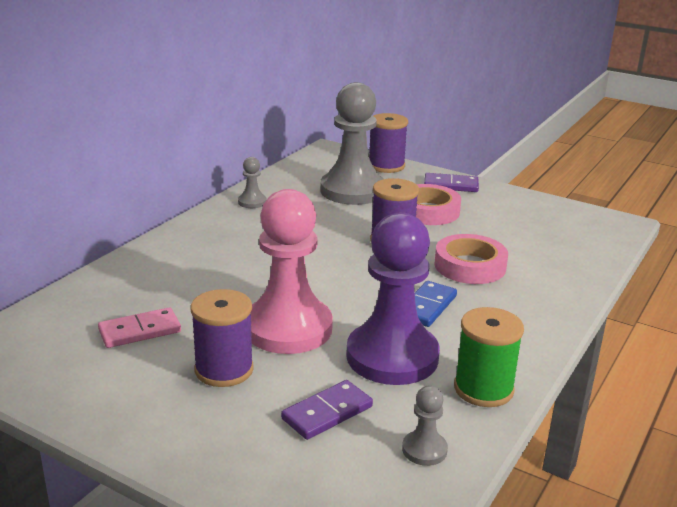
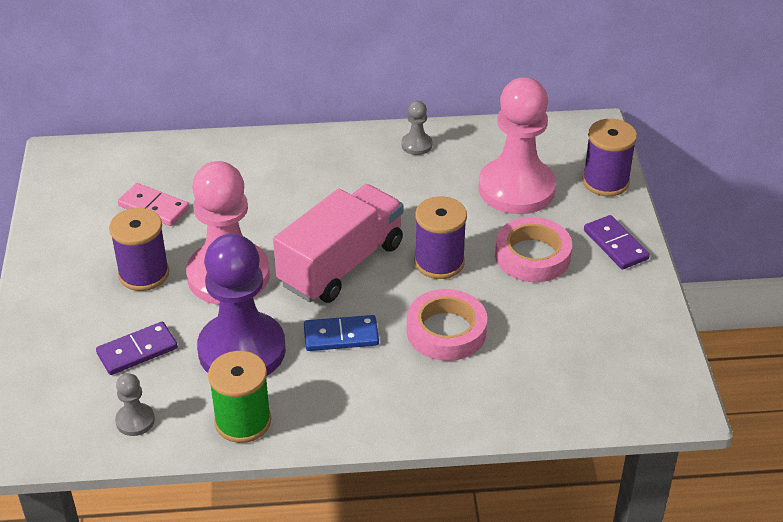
camera: 55 degrees right, 15 degrees up
(327, 413) = (137, 351): purple domino -> purple domino turned 45 degrees counterclockwise
(343, 276) = (341, 264): none -> pink truck
(352, 191) = (516, 189): grey pawn -> pink pawn

